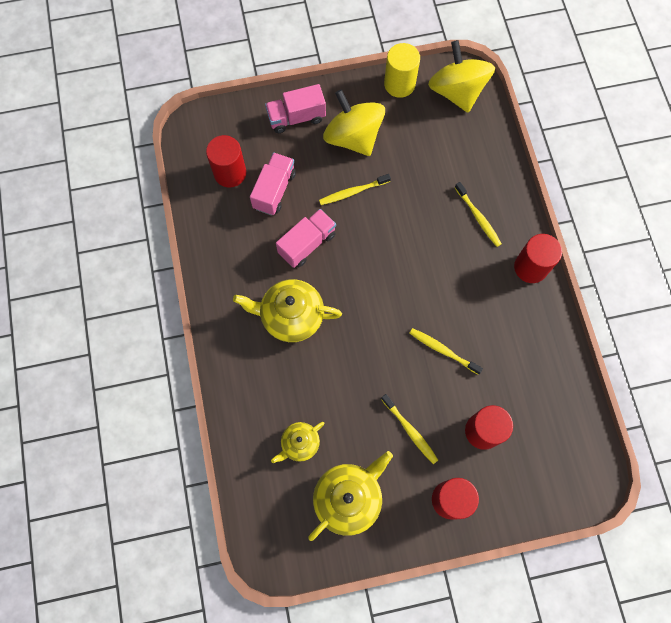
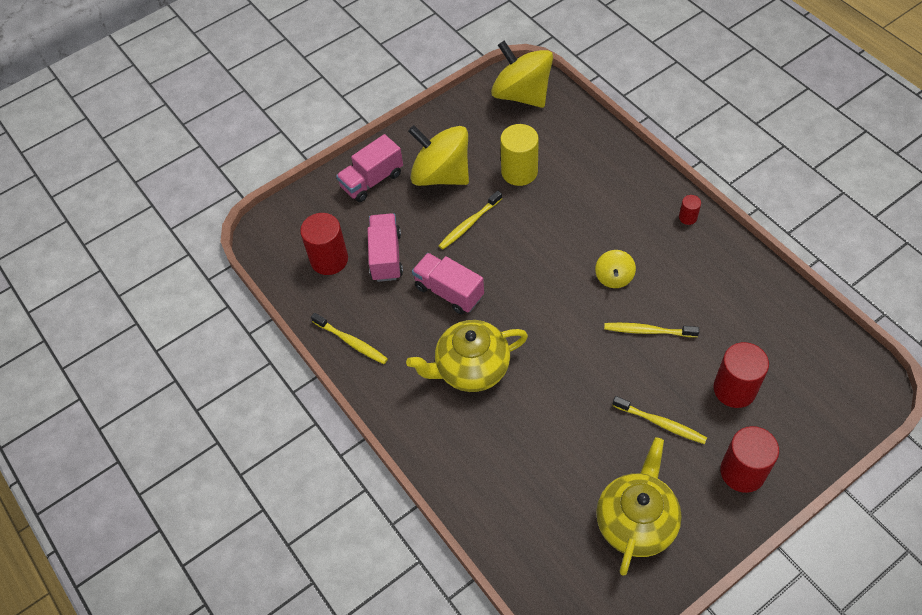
camera: 20 degrees left, 15 degrees down
(299, 444) = (552, 491): yellow teapot -> none
(307, 244) = (449, 292): pink truck -> pink truck turned 75 degrees counterclockwise
(399, 84) = (461, 110): yellow cylinder -> yellow cylinder (519, 172)
(441, 292) = (614, 277): none -> yellow spinning top
(478, 217) = (609, 194): yellow toothbrush -> yellow toothbrush (351, 342)
(530, 267) = (687, 217): red cylinder -> red cylinder, size x0.48

